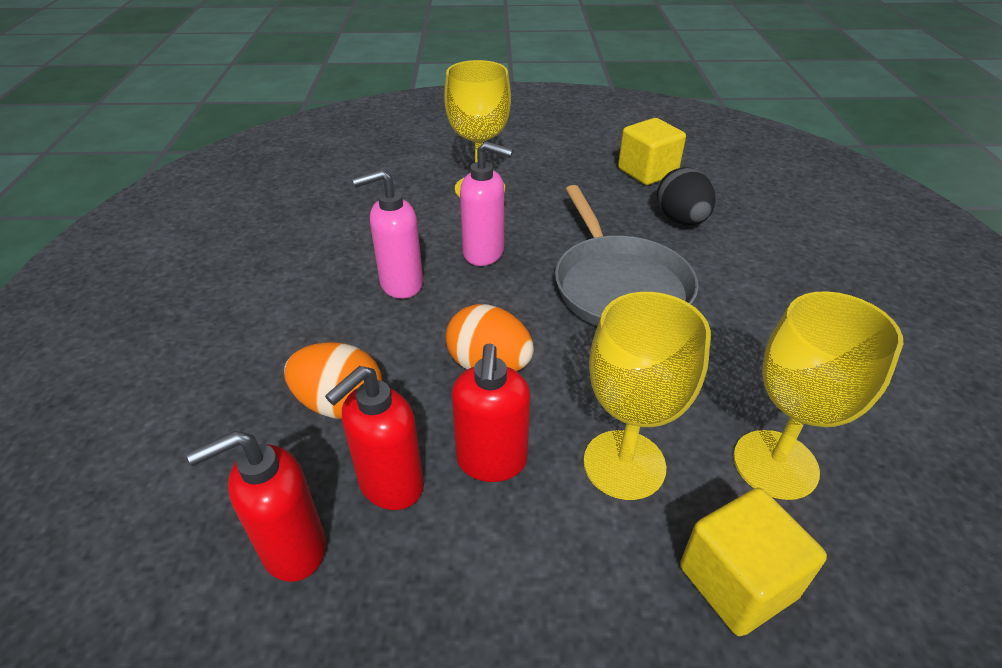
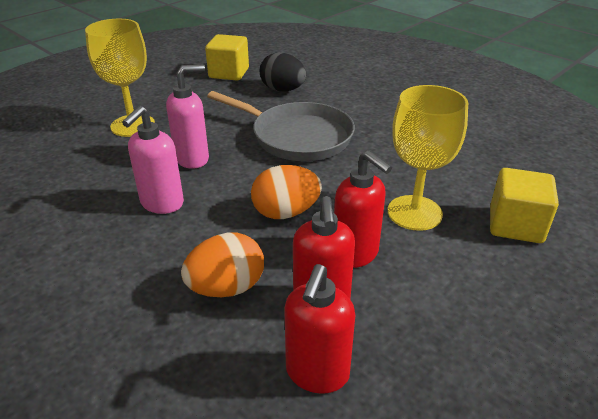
camera: 45 degrees left, 5 degrees down
(775, 464) = (468, 173): yellow goblet -> none

